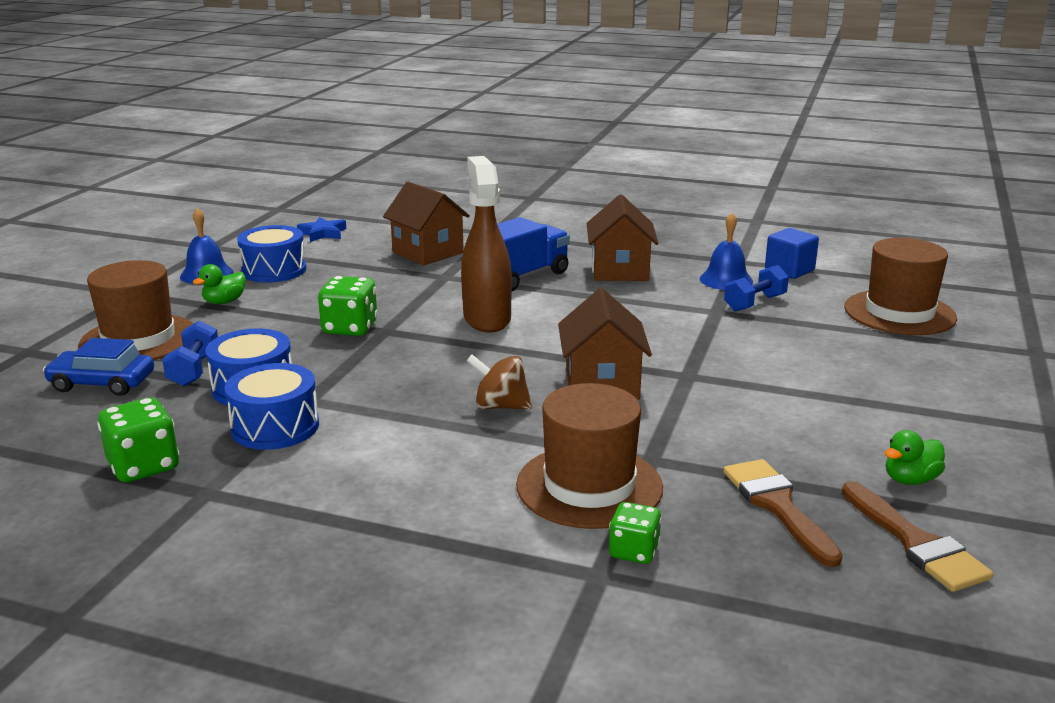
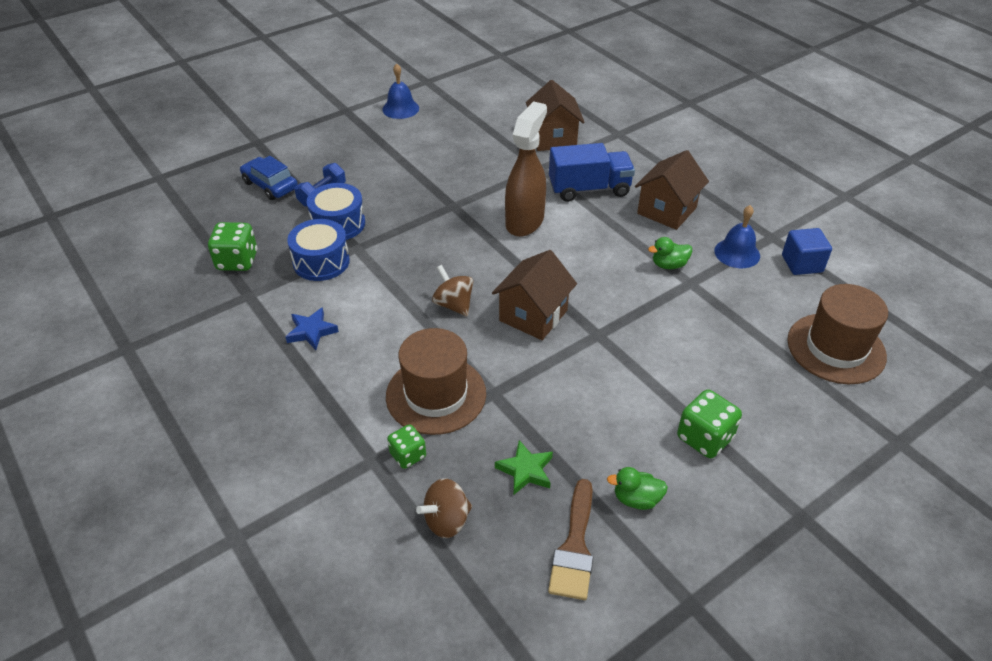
camera: 35 degrees right, 20 degrees up
(139, 339) = (316, 155): brown hat -> none
(224, 302) = (388, 139): green duck -> green duck (669, 265)
(274, 270) = (441, 120): blue drum -> none
(323, 233) = (504, 92): blue star -> blue star (311, 331)
(350, 328) = (435, 195): green dice -> green dice (704, 438)
(755, 303) = (730, 287): blue dumbbell -> none
(761, 587) = (446, 520): none -> brown spinning top
(777, 506) = (525, 470): brown brush -> green star

